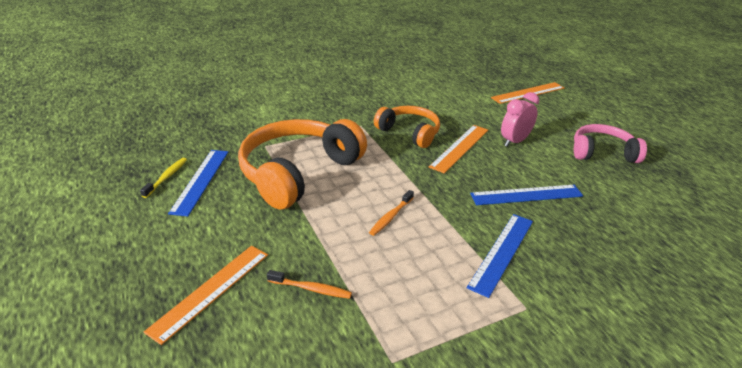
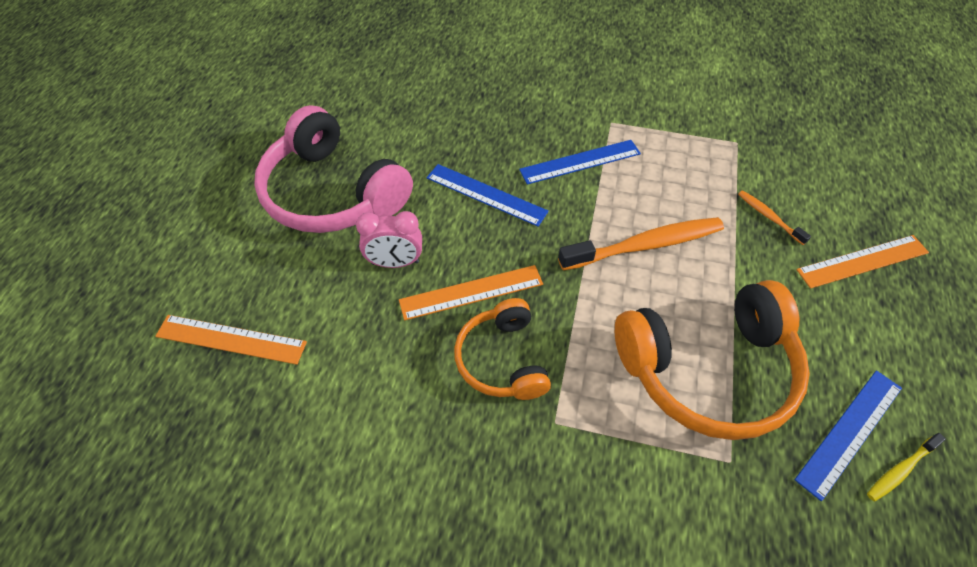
camera: 140 degrees left, 20 degrees up
(390, 217) = (645, 245): orange toothbrush -> orange toothbrush, size x2.06
(602, 153) = (332, 193): pink headphones -> pink headphones, size x1.71

